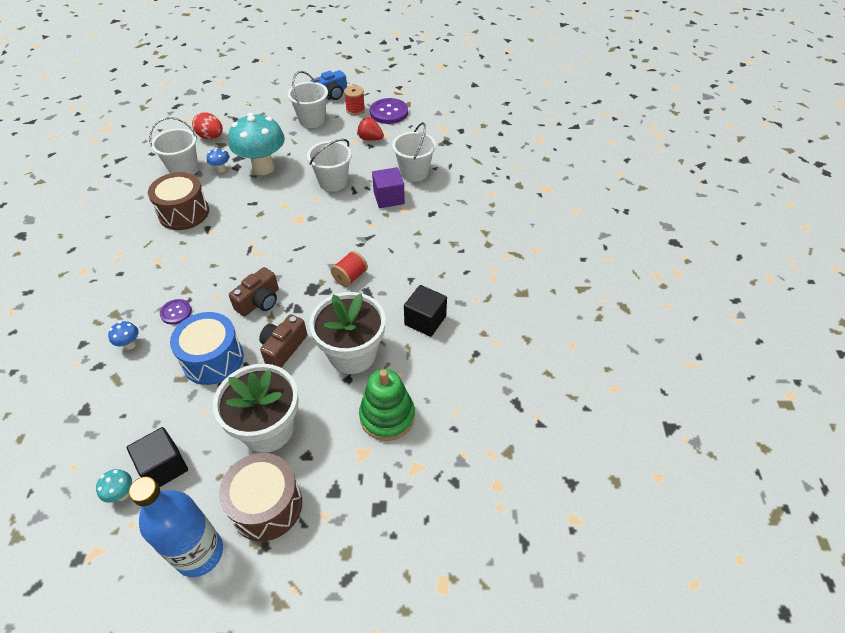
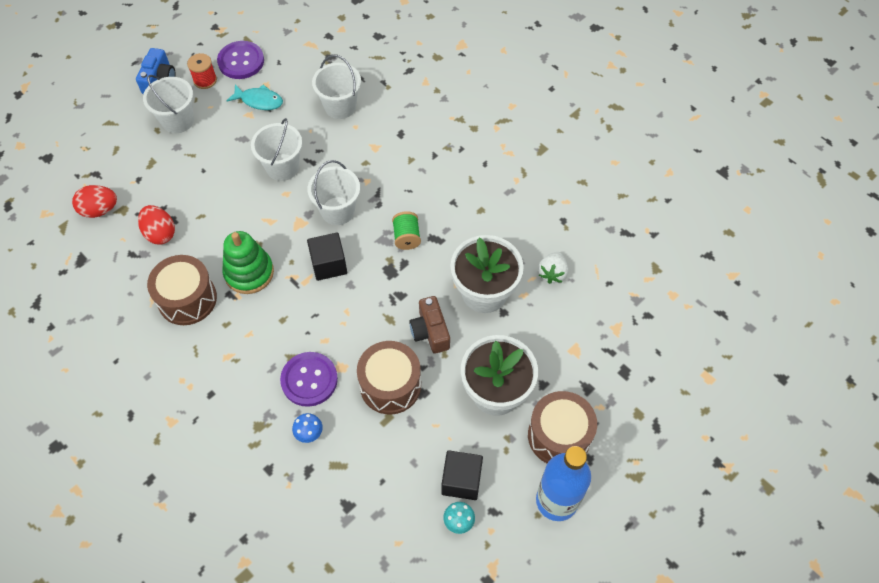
camera: 45 degrees left, 10 degrees up
(176, 312) = (309, 380): purple button -> purple button, size x1.73
(184, 169) = (122, 261): white bucket -> white bucket (337, 211)
(213, 359) = (390, 385): blue drum -> brown drum
(221, 169) = (160, 233): blue mushroom -> red egg
(259, 301) = (363, 314): brown camera -> none
(263, 168) = (199, 201): turquoise mushroom -> none
(350, 277) = (406, 237): red spool -> green spool
(370, 138) = (259, 101): red strawberry -> turquoise fish
(387, 416) = (560, 313): green stacking toy -> green stacking toy (249, 273)
(389, 198) = (349, 146): purple cube -> none
(418, 383) = (552, 273): none -> white strawberry
(425, 320) = (502, 225): black cube -> black cube (329, 264)

